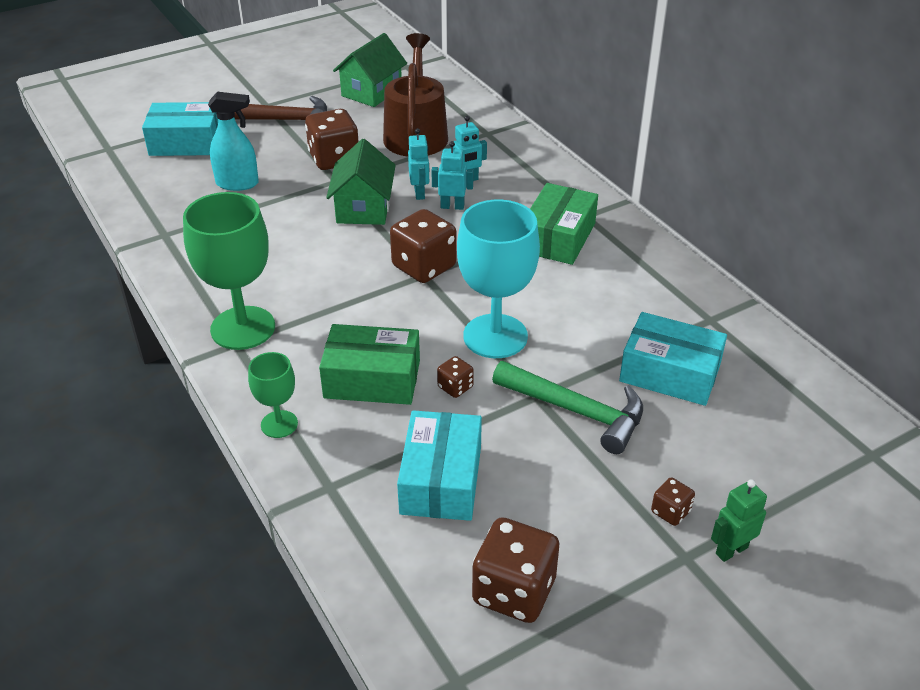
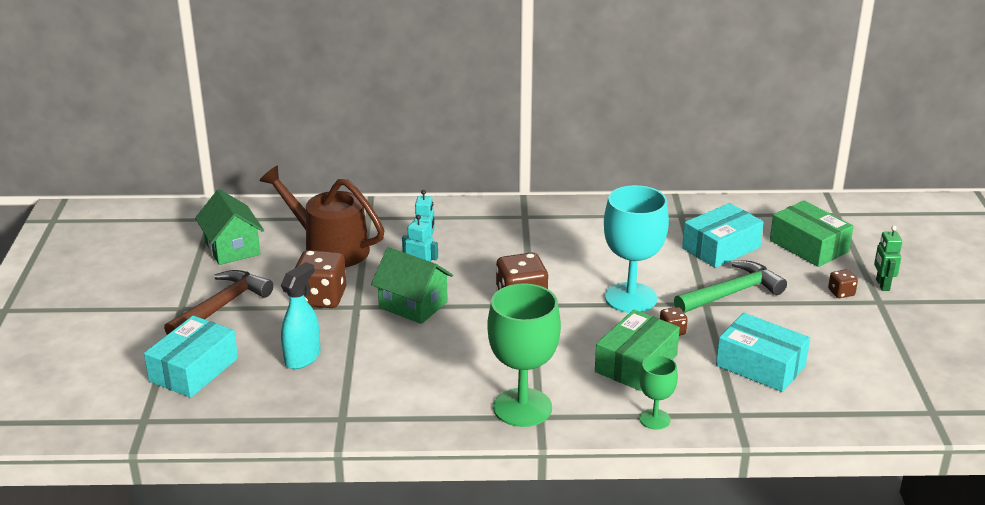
camera: 60 degrees left, 10 degrees down
(452, 206) = (454, 265): turquoise robot -> none
(514, 591) = (873, 369): brown dice -> none
(558, 237) = (540, 236): green box -> green box (809, 246)

